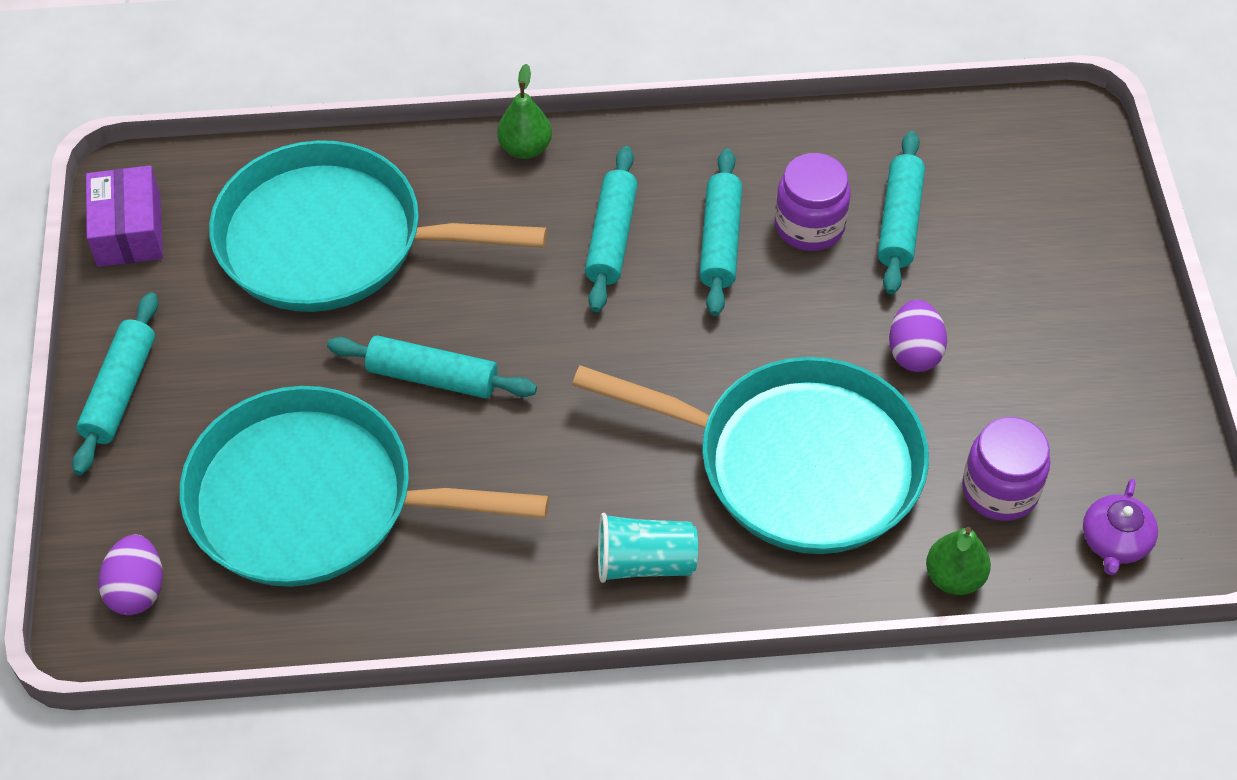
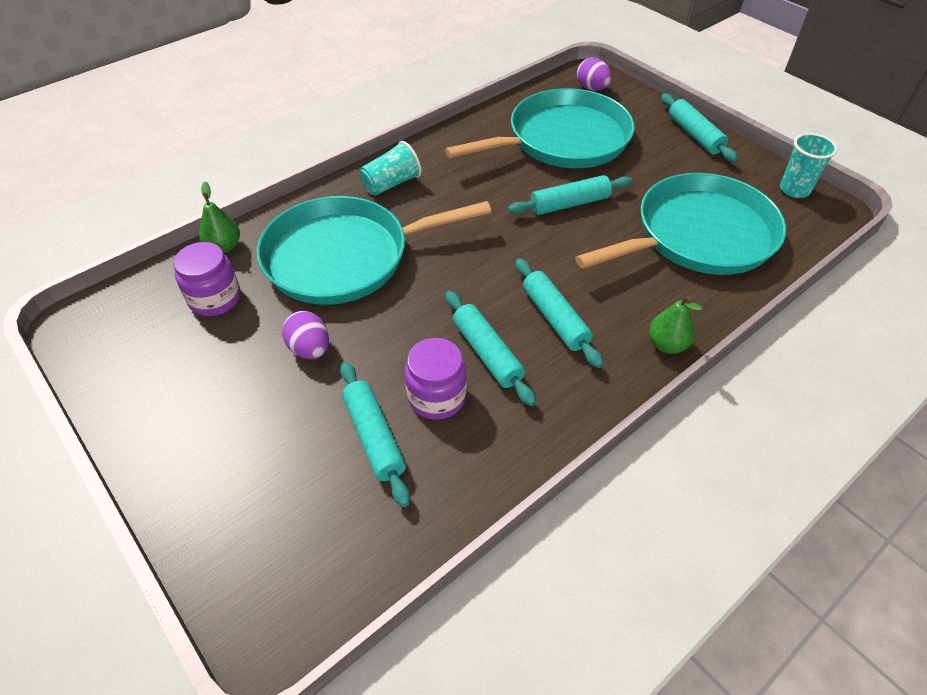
camera: 145 degrees right, 5 degrees down
(129, 230) = (794, 190): purple box -> turquoise cup
(1115, 541) = (131, 305): purple teapot -> none

